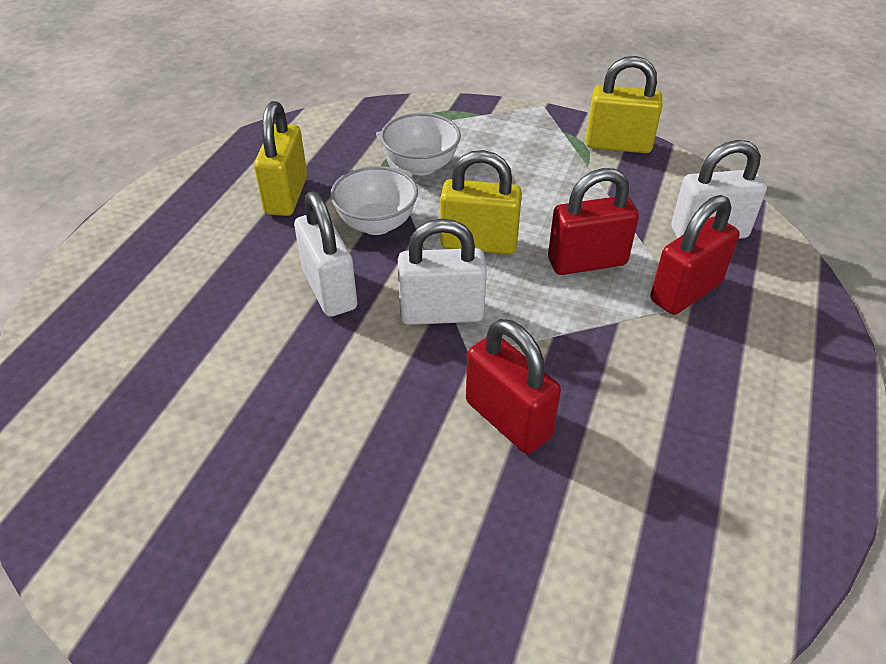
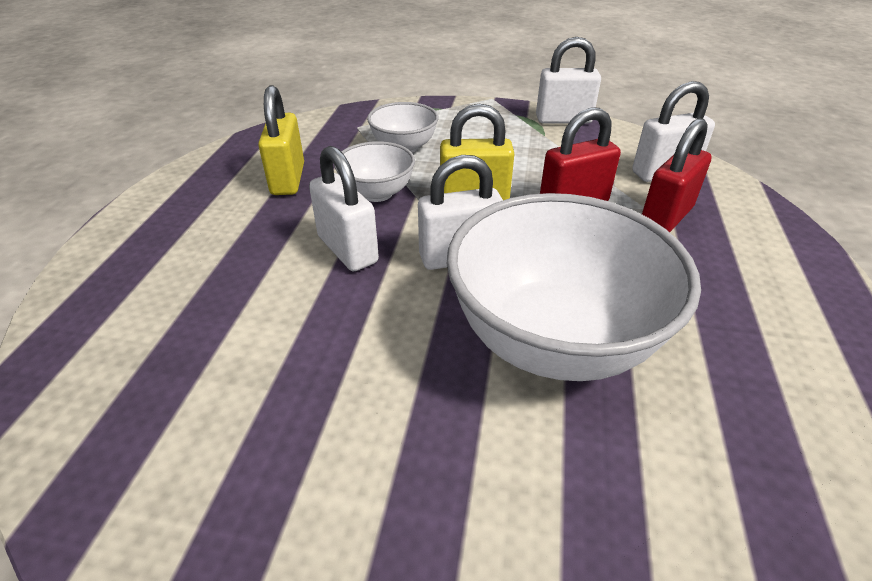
camera: 10 degrees left, 5 degrees down
(508, 419) = (553, 340): red padlock -> white bowl
(618, 145) = (563, 119): yellow padlock -> white padlock

